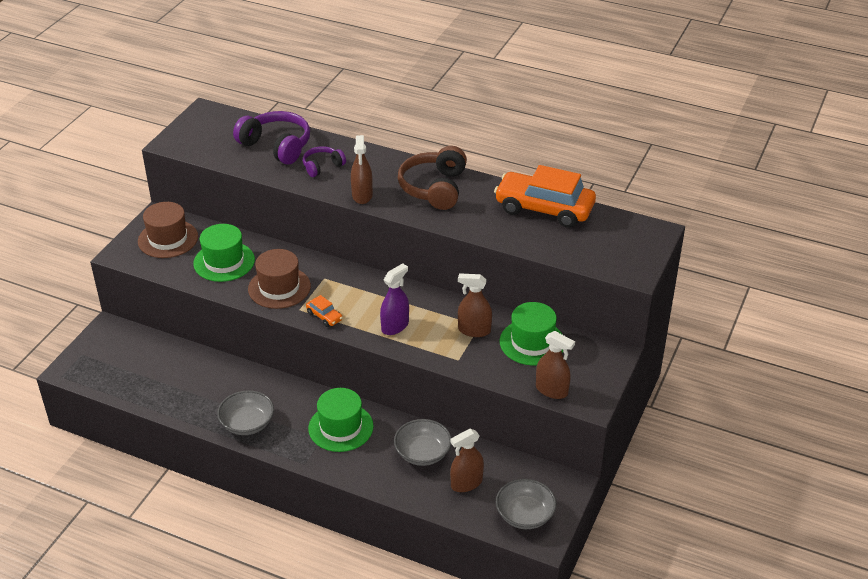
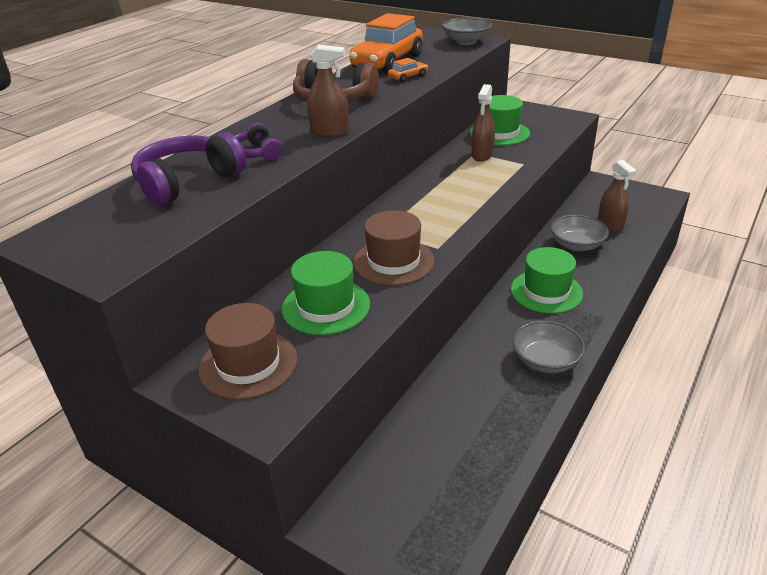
camera: 80 degrees left, 5 degrees down
(324, 316) = (453, 231): orange car -> orange car (408, 77)
(395, 326) = (473, 192): purple spray bottle -> none
(525, 515) = (639, 201): grey bowl -> grey bowl (466, 41)
(551, 390) = (560, 129): brown spray bottle -> none

